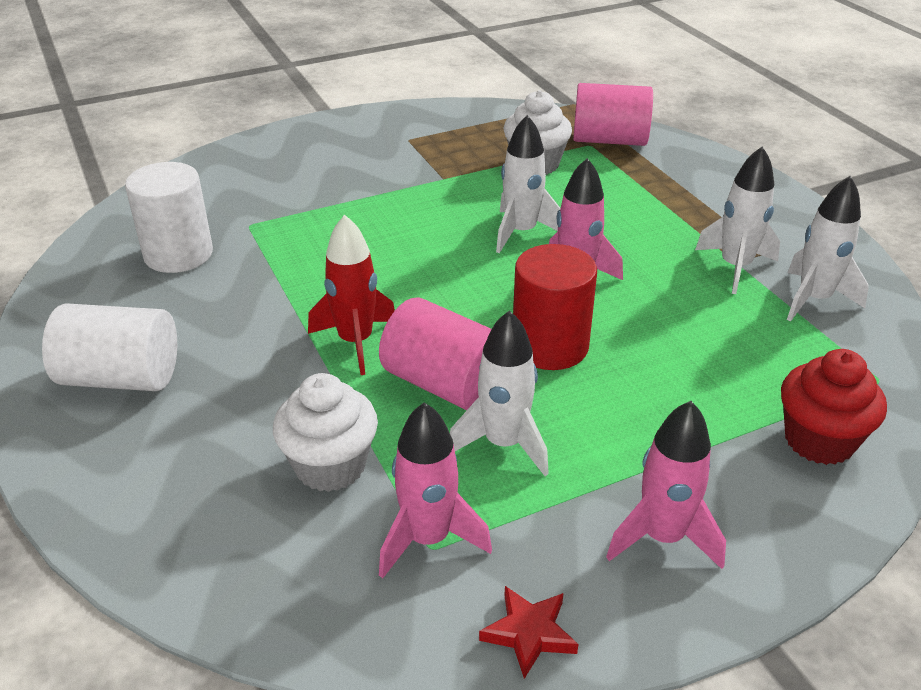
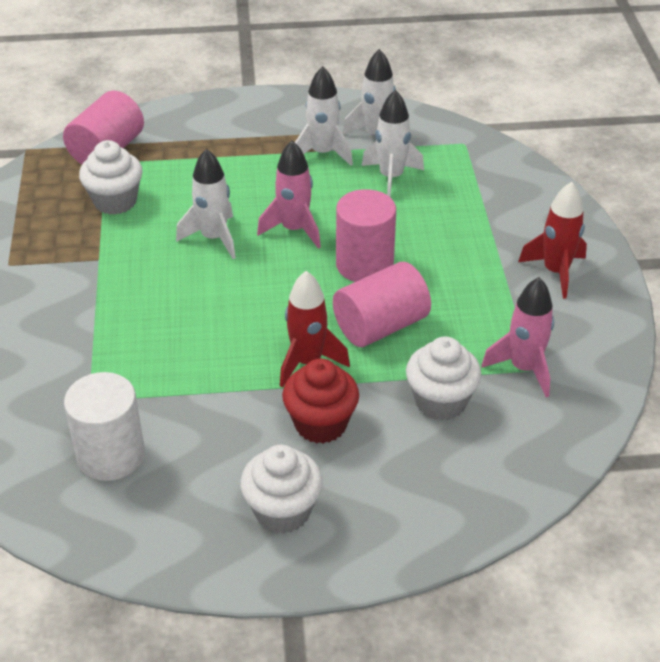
camera: 70 degrees left, 5 degrees up
(121, 377) = (282, 511): white cylinder -> white cupcake
(503, 444) = (453, 314): white rocket -> white rocket (391, 177)
(529, 633) = (607, 344): red star -> none
(550, 346) = (364, 265): red cylinder -> pink cylinder
(662, 537) = (555, 272): pink rocket -> red rocket
(819, 440) = (504, 186): red cupcake -> red cupcake (321, 424)

